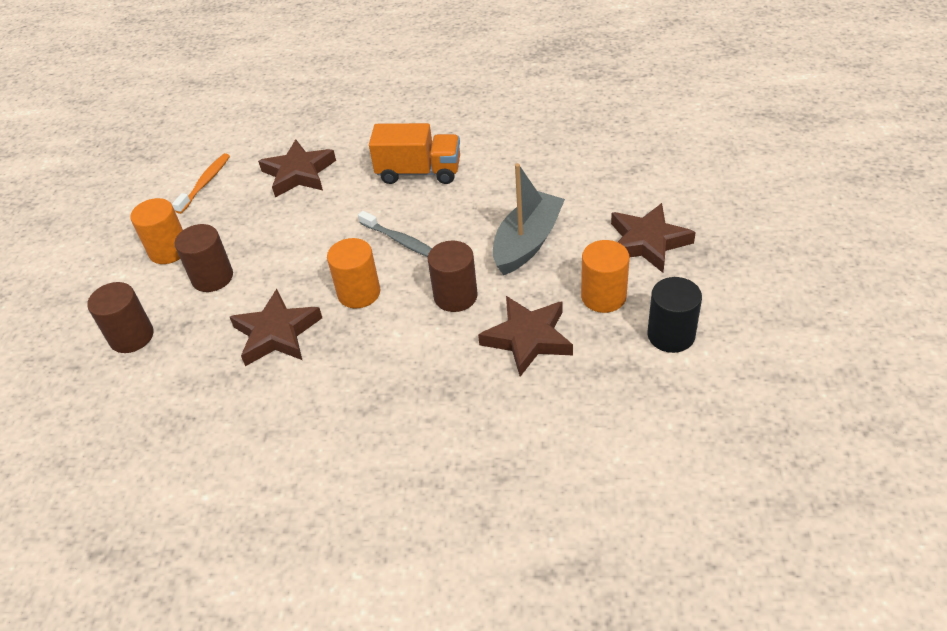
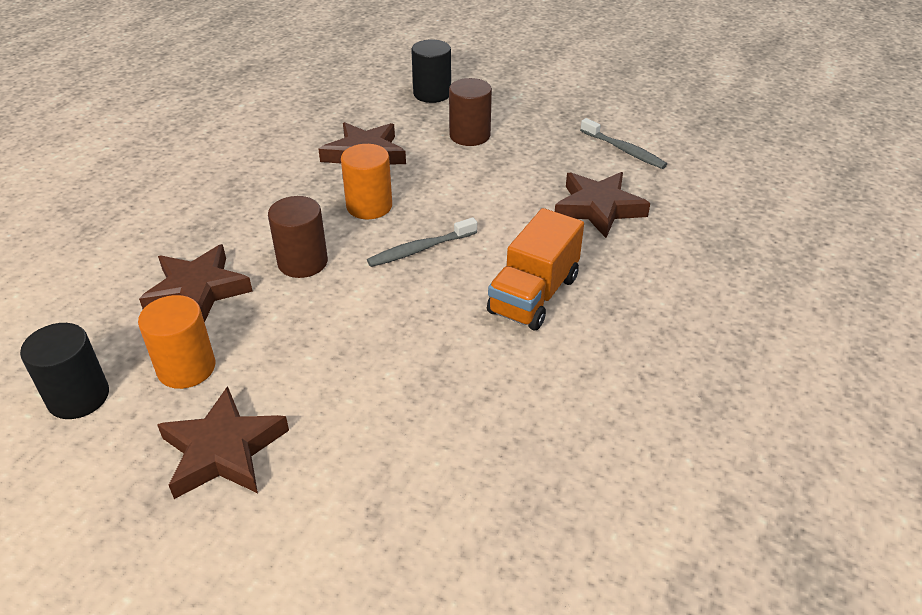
camera: 110 degrees right, 5 degrees down
(131, 336) = (432, 94): brown cylinder -> black cylinder
(169, 250) = (529, 120): orange cylinder -> none
(205, 183) = (624, 150): orange toothbrush -> grey toothbrush
(527, 242) = (328, 341): grey boat -> none

